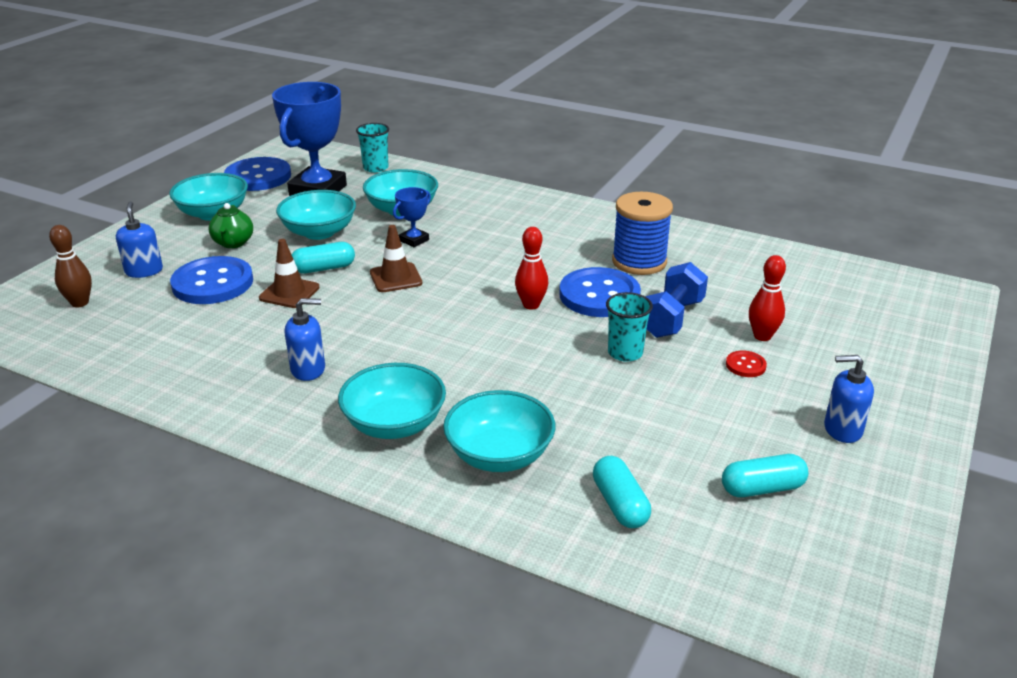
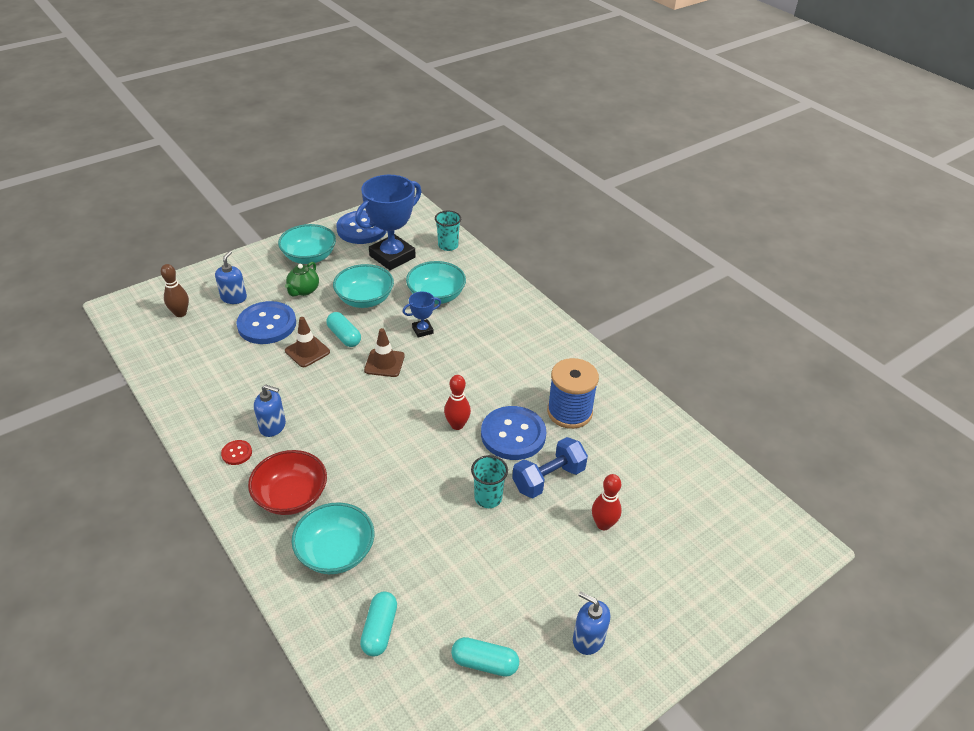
camera: 25 degrees right, 10 degrees up
(324, 268) = (344, 336): turquoise capsule -> turquoise capsule turned 45 degrees clockwise
(394, 424) = (291, 496): turquoise bowl -> red bowl
(745, 365) = (566, 547): red button -> red button (237, 453)

